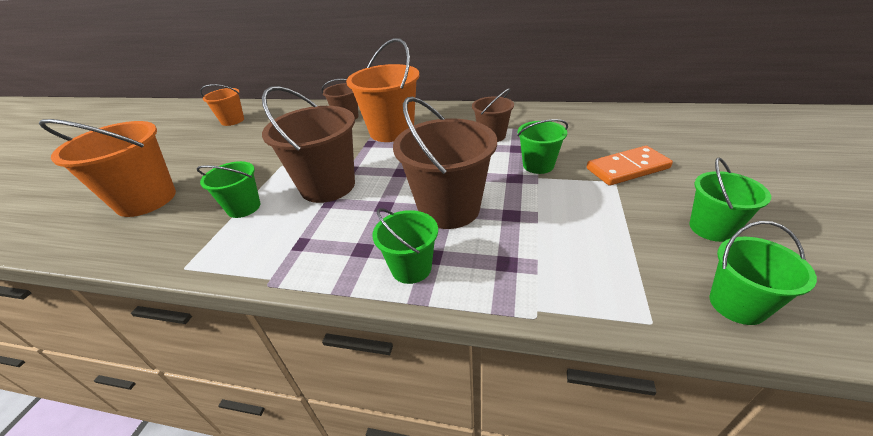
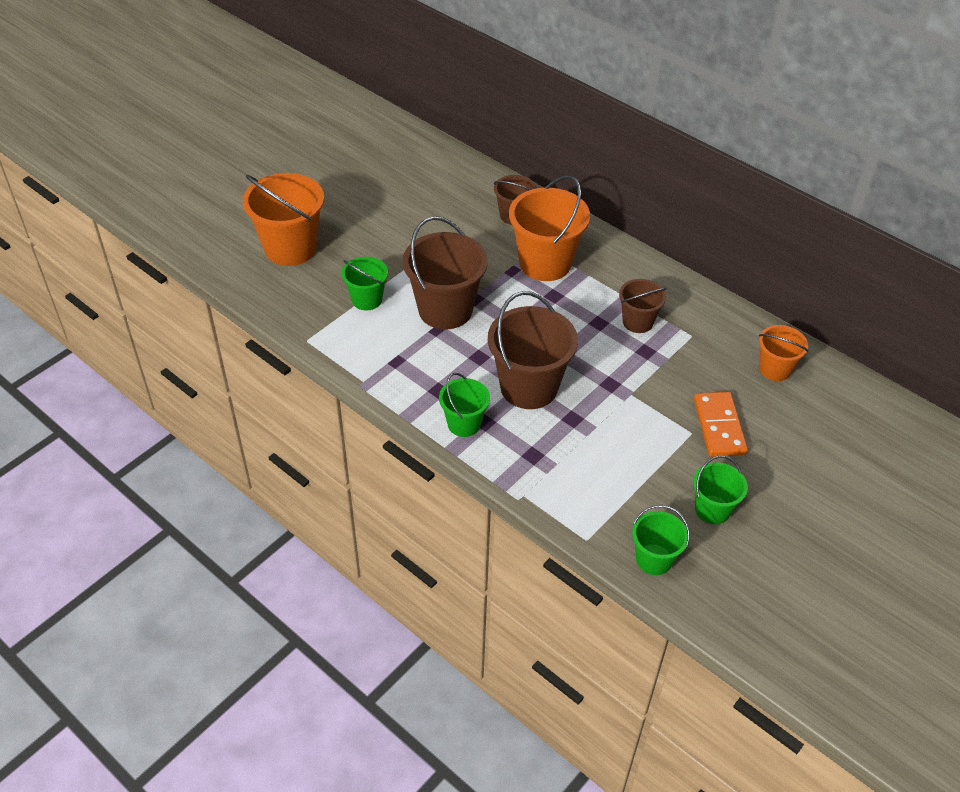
camera: 25 degrees right, 10 degrees up
(232, 120) = (394, 160): orange bucket -> orange bucket (774, 369)
(538, 165) = (644, 381): green bucket -> none
(627, 168) = (719, 426): orange domino -> orange domino turned 75 degrees clockwise

